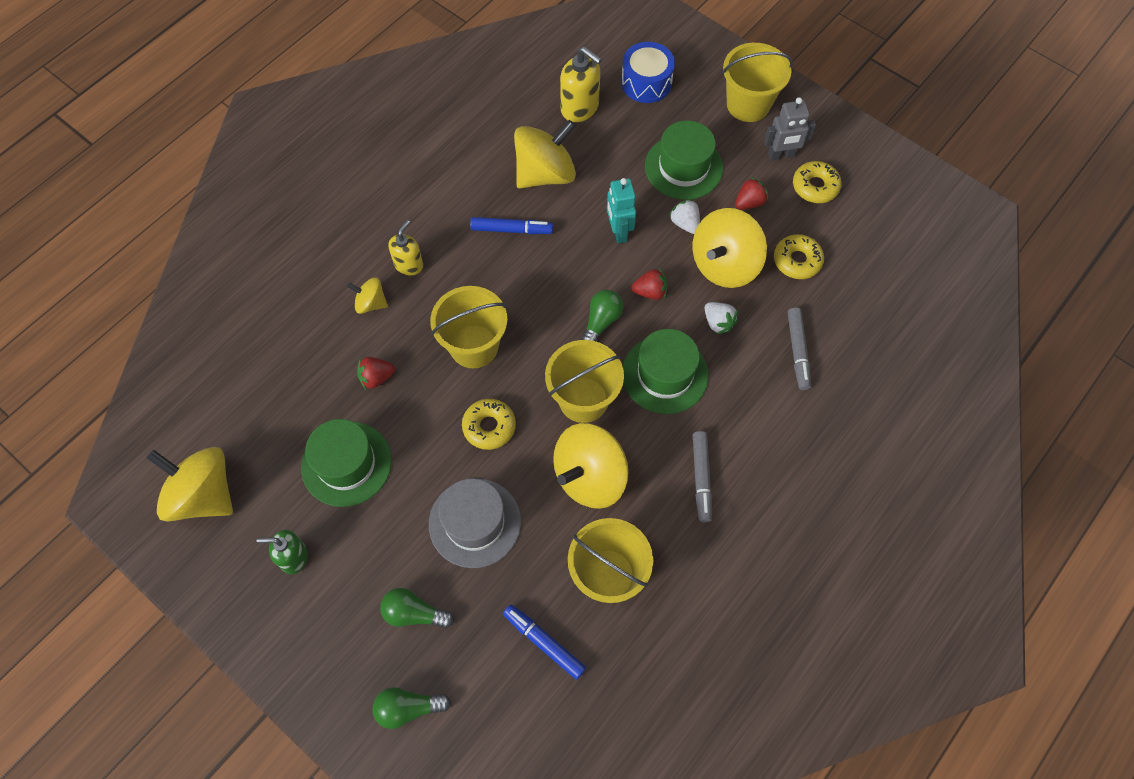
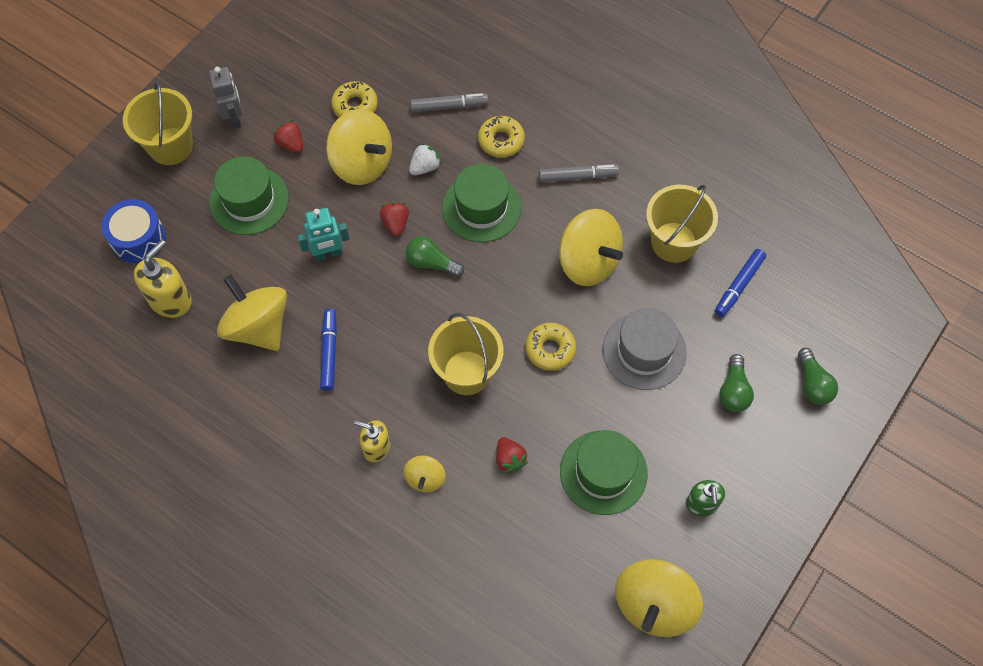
camera: 95 degrees left, 0 degrees up
(583, 400) = (514, 272): yellow bucket -> none
(685, 223) = (317, 197): white strawberry -> none
(815, 186) = (271, 91): yellow donut -> yellow donut (501, 140)

